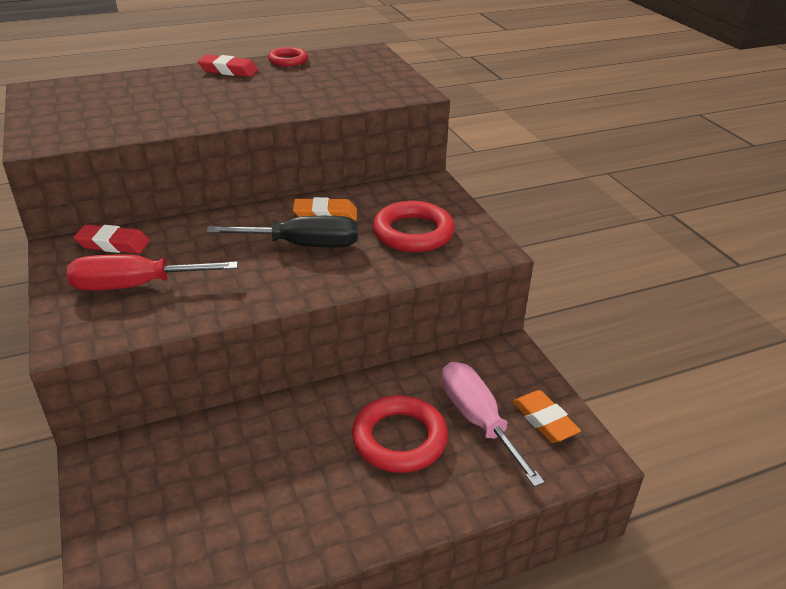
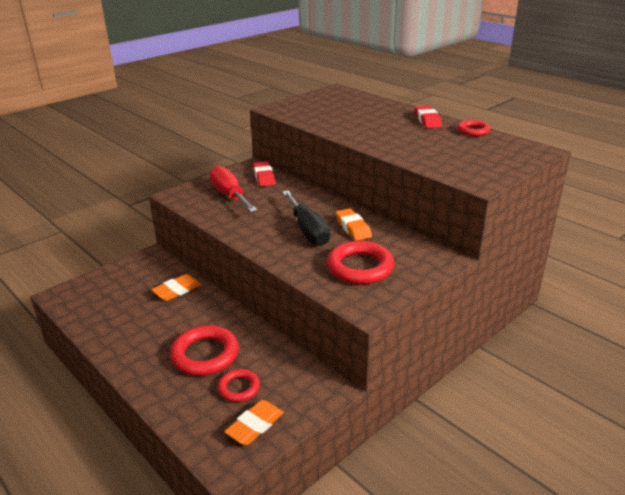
camera: 70 degrees right, 5 degrees down
(228, 442) = (177, 290): none -> orange eraser
(477, 420) = (239, 388): pink screwdriver -> red ring

